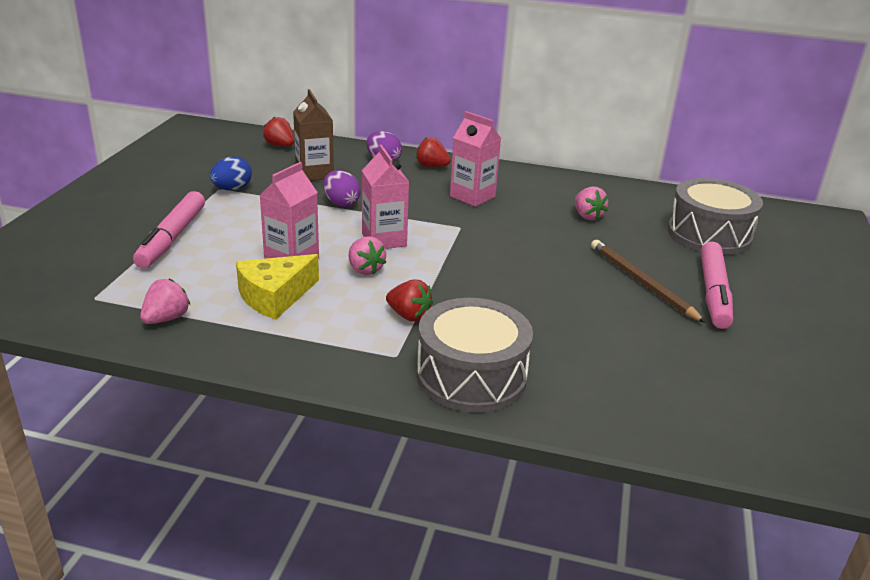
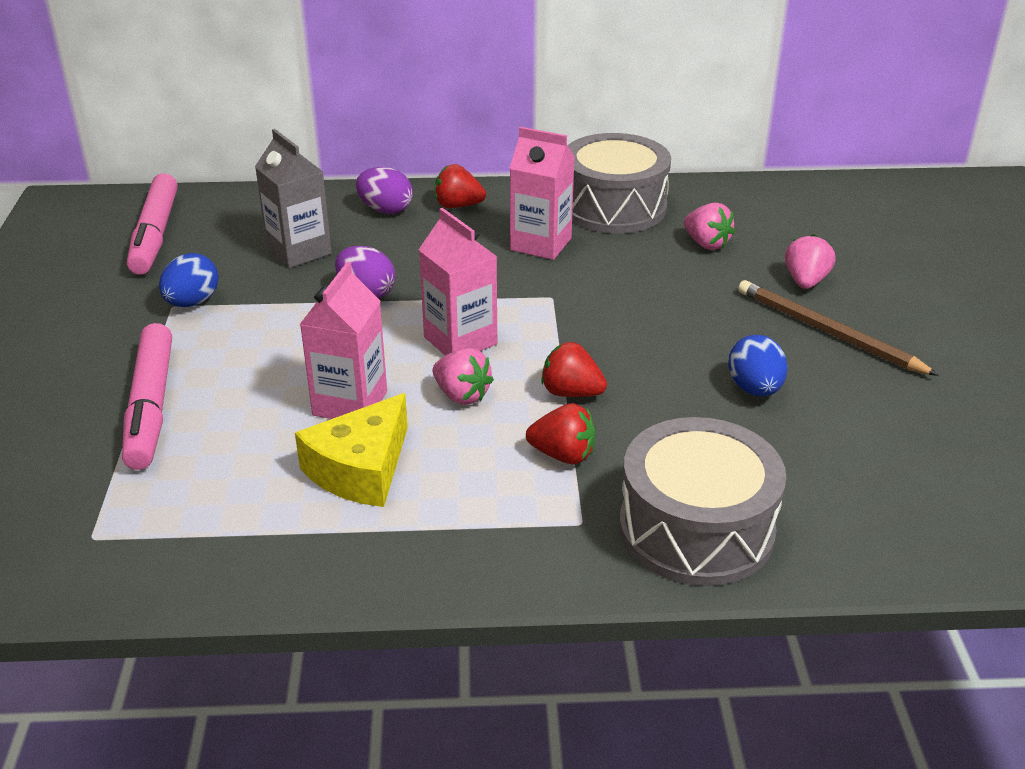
camera: 15 degrees left, 5 degrees up
(166, 318) = (224, 545): pink strawberry -> pink strawberry (805, 281)
(280, 146) = (221, 214): red strawberry -> red strawberry (571, 393)
(314, 173) = (299, 251): brown carton -> grey carton
(566, 305) = (754, 389): none -> blue egg
(709, 234) = (869, 240): grey drum -> grey drum (613, 207)
(713, 293) = (920, 327): pink marker -> pink marker (155, 234)

